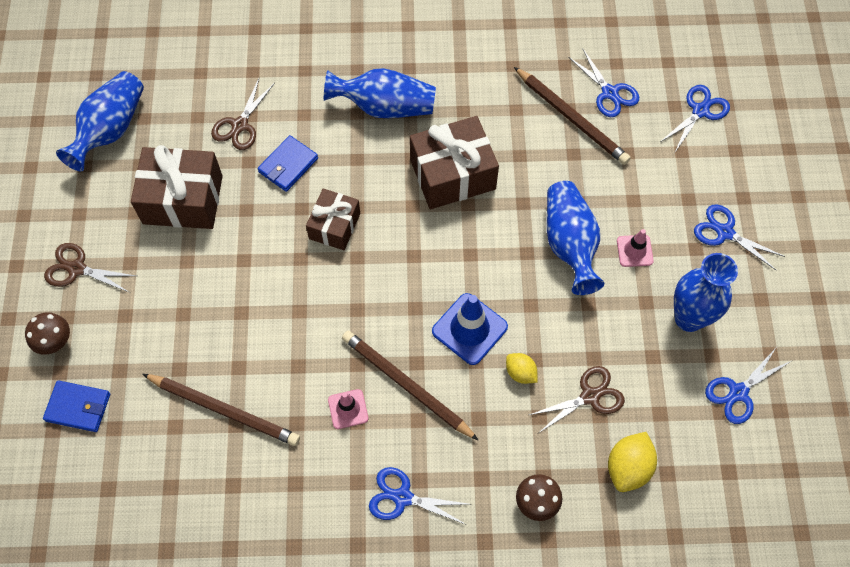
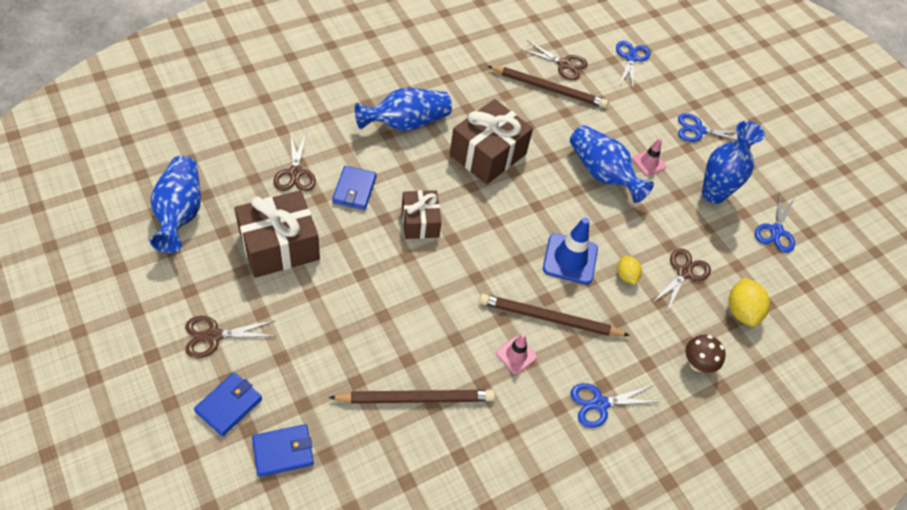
camera: 35 degrees left, 10 degrees down
(55, 342) = (229, 405): brown mushroom -> blue wallet
(520, 373) = (626, 276): yellow lemon -> yellow lemon turned 60 degrees clockwise
(609, 93) = (564, 64): blue scissors -> brown scissors

